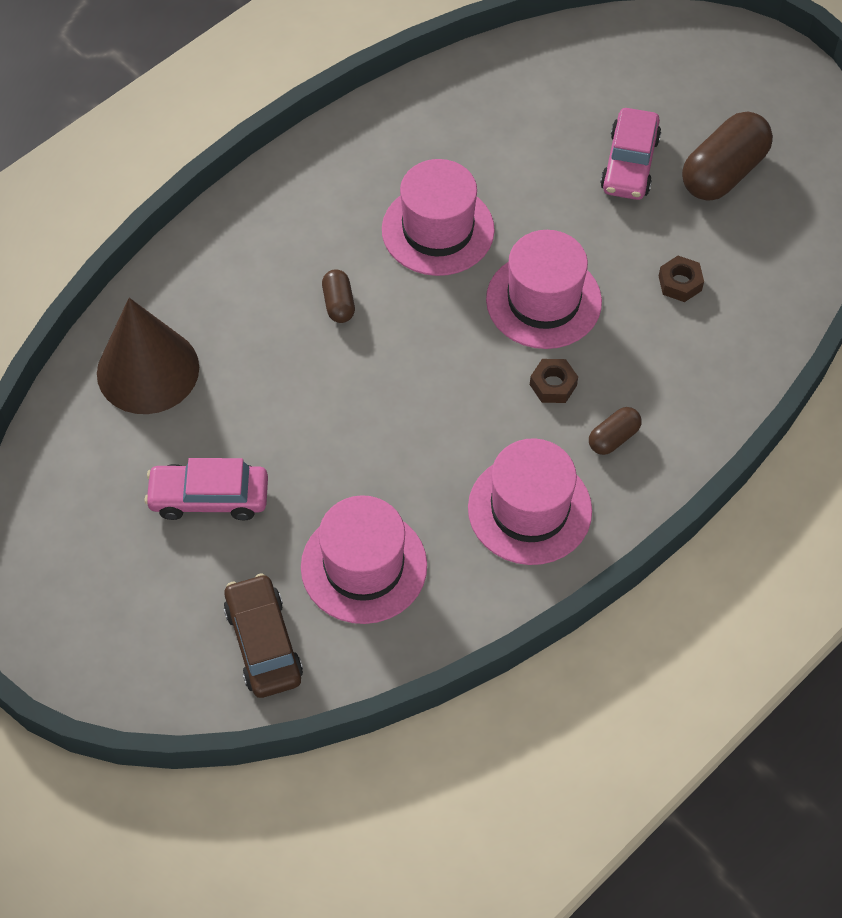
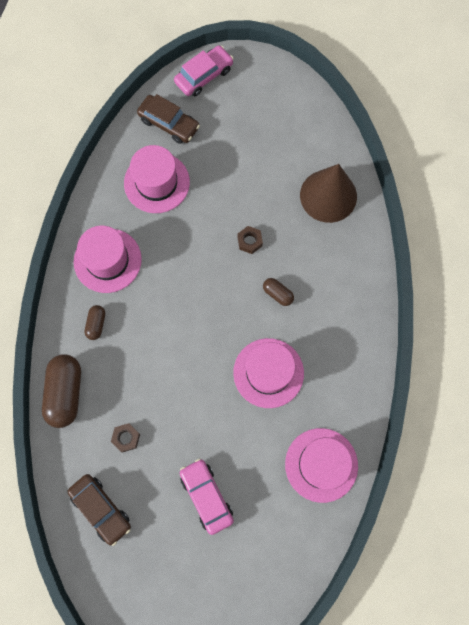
camera: 140 degrees right, 15 degrees up
(209, 497) = (246, 162): pink car -> pink car (204, 76)
(543, 301) = (184, 373): pink hat -> pink hat (321, 465)
(553, 385) = (144, 330): brown nut -> brown nut (249, 241)
(723, 173) = (153, 532): brown capsule -> brown capsule (65, 393)
(770, 234) = (101, 509): none -> brown car

